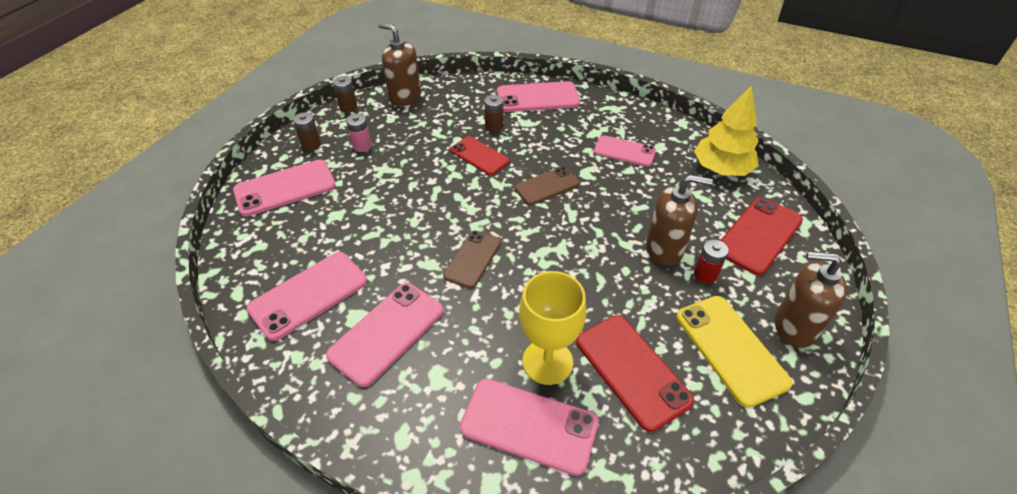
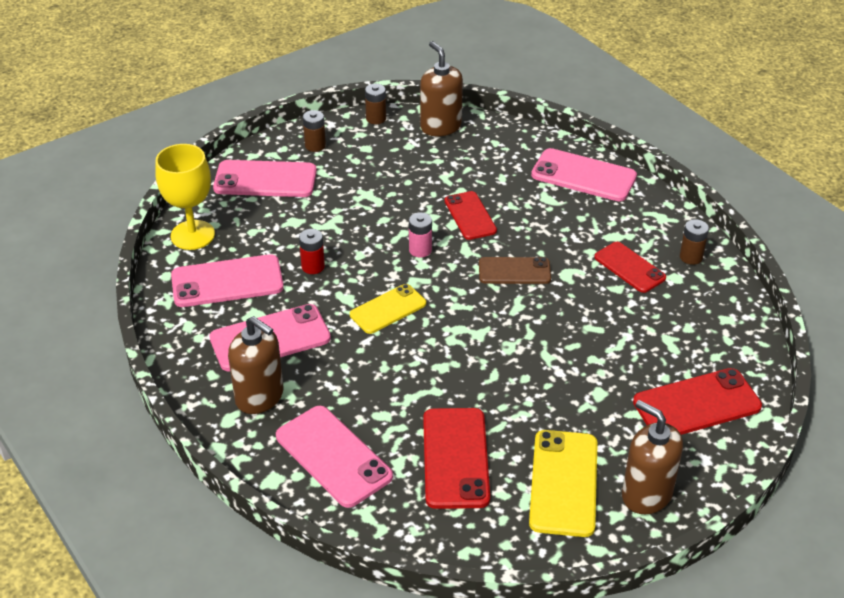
camera: 30 degrees right, 5 degrees down
(362, 146) = (362, 164): pink battery -> pink battery (420, 250)
(472, 259) = (388, 309): brown phone -> yellow phone
(494, 127) = (509, 191): brown battery -> brown battery (691, 257)
(547, 362) = (387, 418): yellow goblet -> yellow goblet (192, 235)
(624, 151) = (629, 267): pink phone -> red phone
(664, 249) = (581, 376): brown soap dispenser -> brown soap dispenser (260, 397)
(705, 274) = (601, 414): red battery -> red battery (313, 266)
(721, 169) = (723, 326): yellow tree -> none

